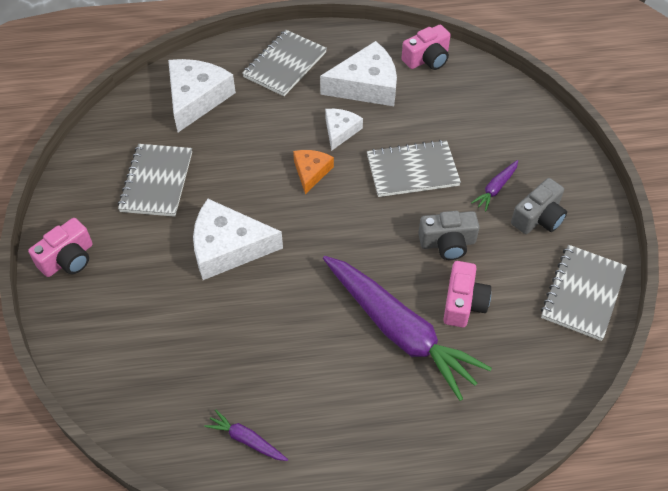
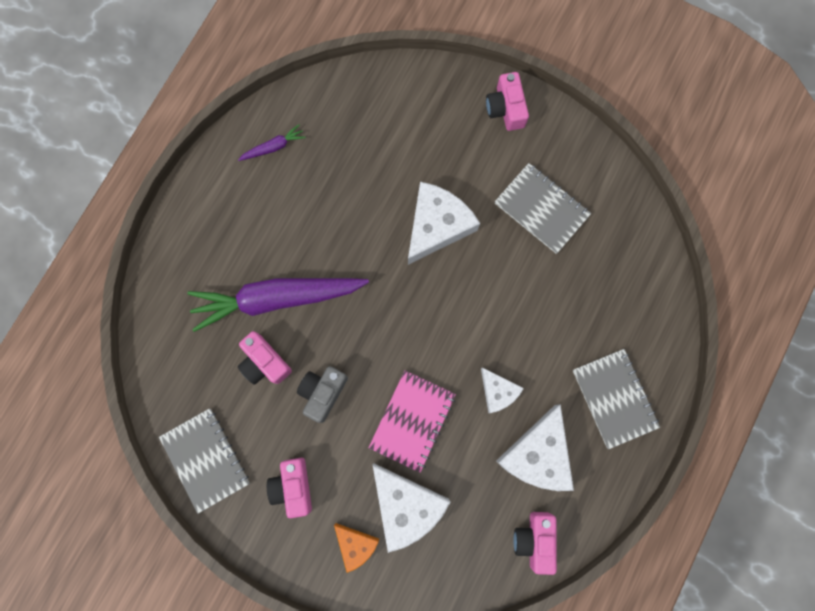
camera: 125 degrees right, 25 degrees up
(196, 98) = (620, 293): white cheese -> white cheese (406, 506)
(311, 172) = (468, 336): orange cheese -> orange cheese (355, 545)
(412, 170) = (412, 421): grey notebook -> pink notebook
(495, 188) = (345, 476): purple carrot -> none
(538, 218) = (293, 486): grey camera -> pink camera

